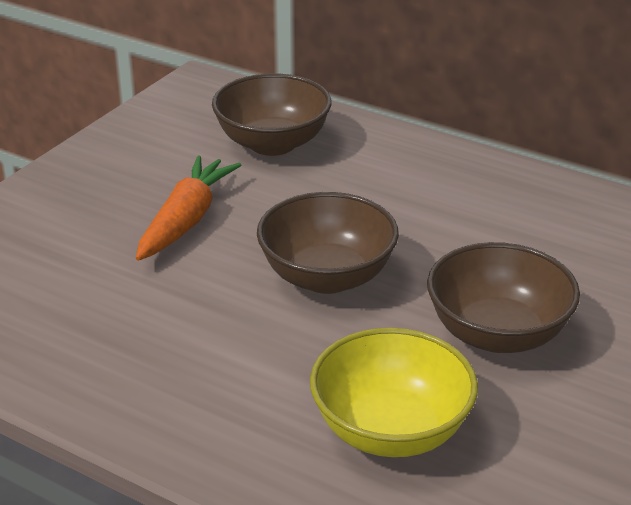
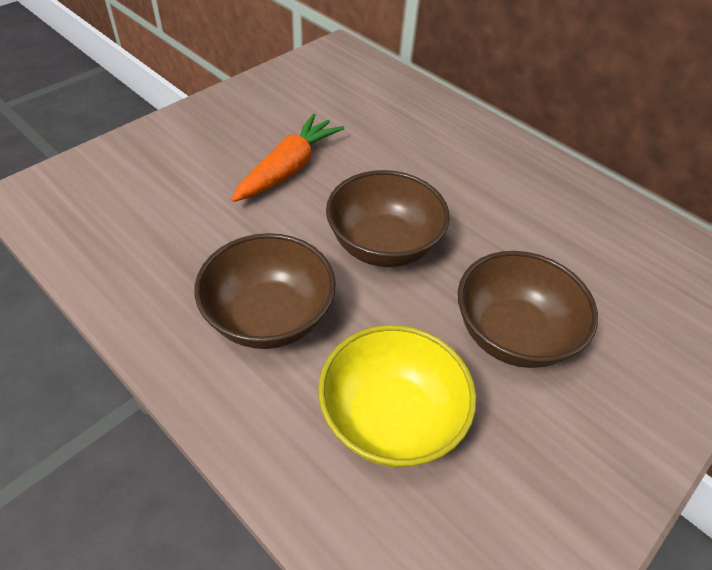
camera: 10 degrees right, 15 degrees up
(272, 143) = (378, 111): brown bowl -> brown bowl (269, 317)

